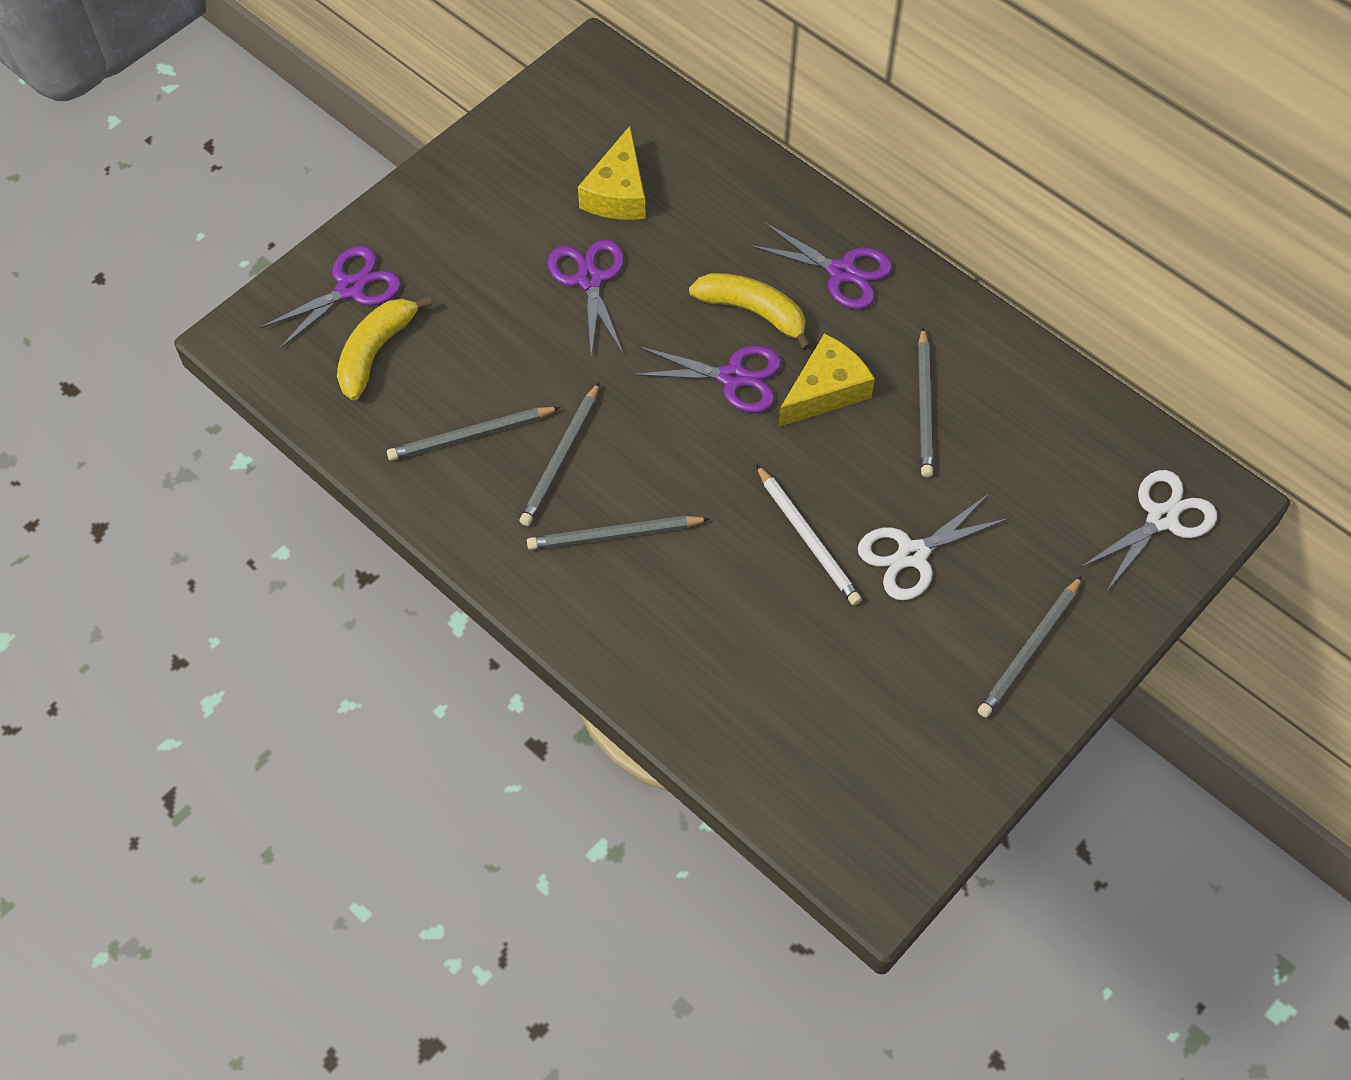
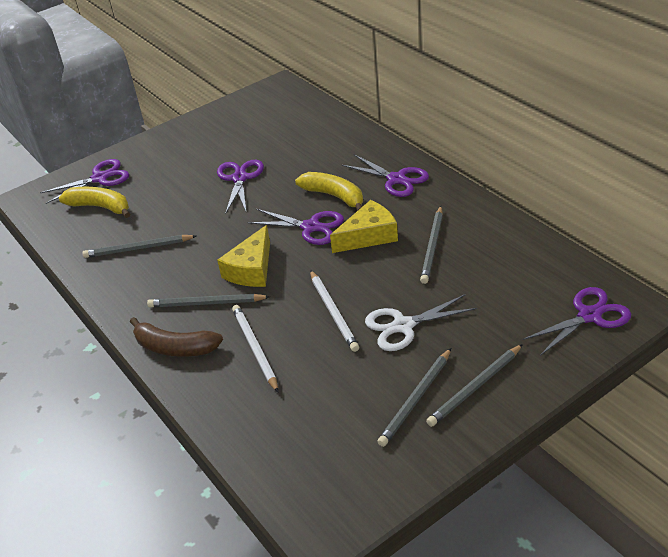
camera: 15 degrees right, 20 degrees down
(375, 352) = (100, 207): yellow banana -> yellow banana turned 75 degrees clockwise
(561, 458) = (188, 262): grey pencil -> grey pencil (416, 399)
(593, 618) = (175, 347): none -> brown banana
(618, 193) = (271, 140): yellow cheese -> yellow cheese (251, 269)
(711, 610) = (255, 348): none -> white pencil
(1162, 518) = (589, 316): white scissors -> purple scissors

